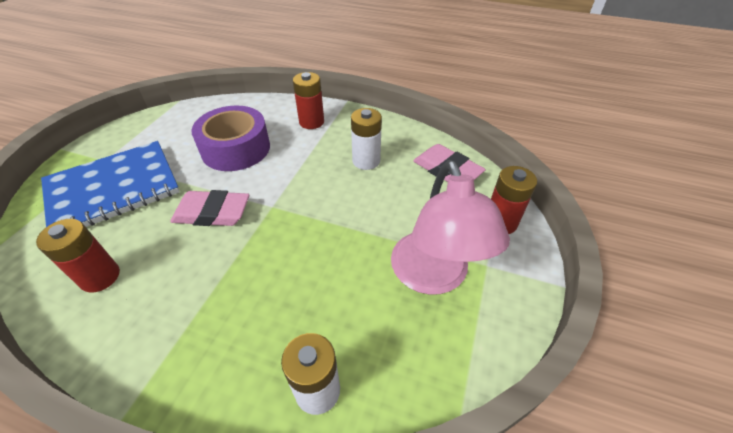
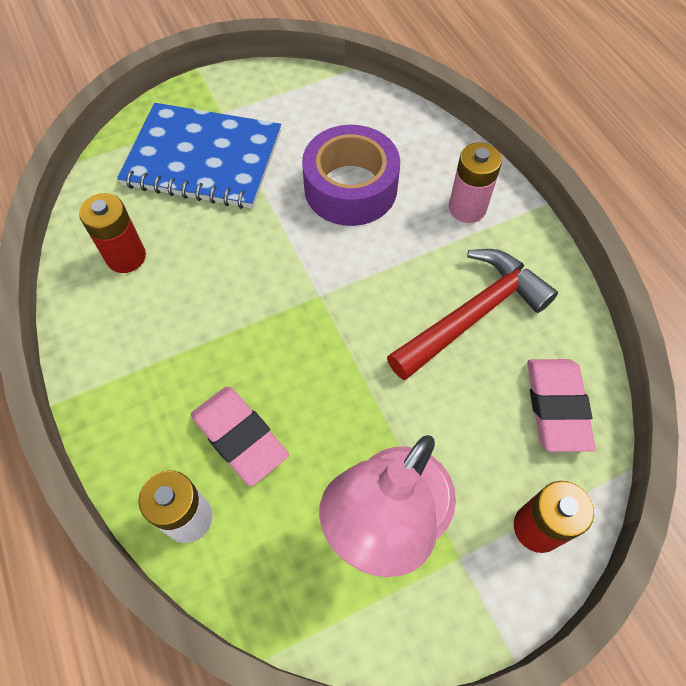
camera: 45 degrees right, 15 degrees up
(212, 213) = (260, 258): pink eraser -> pink eraser (239, 437)
(311, 122) = (467, 208): red battery -> pink battery
(366, 161) = (473, 315): white battery -> red hammer

